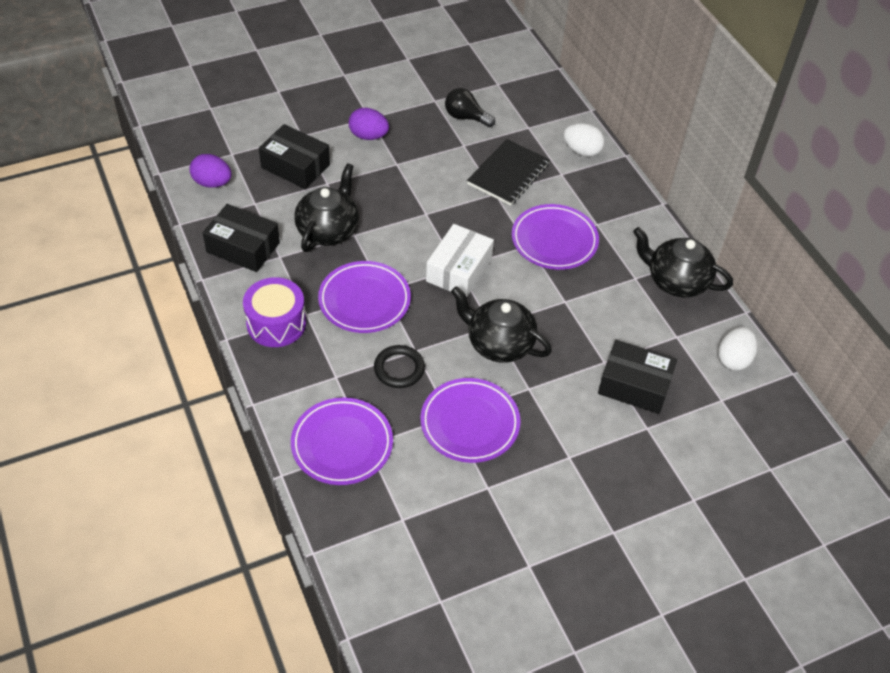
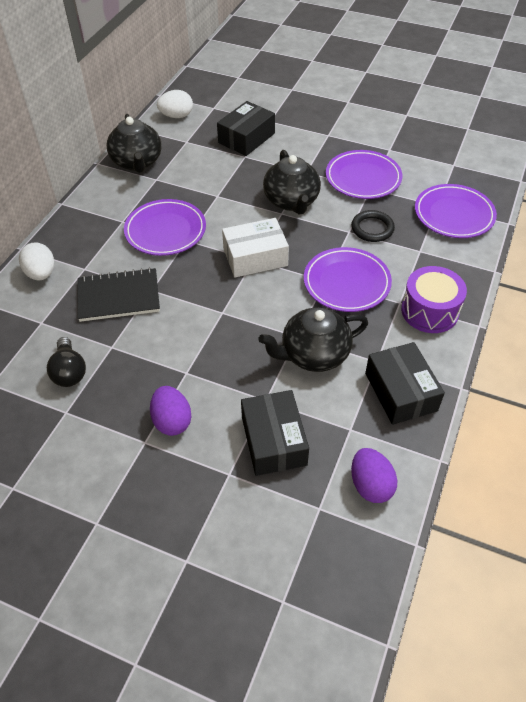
camera: 130 degrees left, 0 degrees up
(634, 385) = (246, 138): black box -> black box turned 60 degrees clockwise

